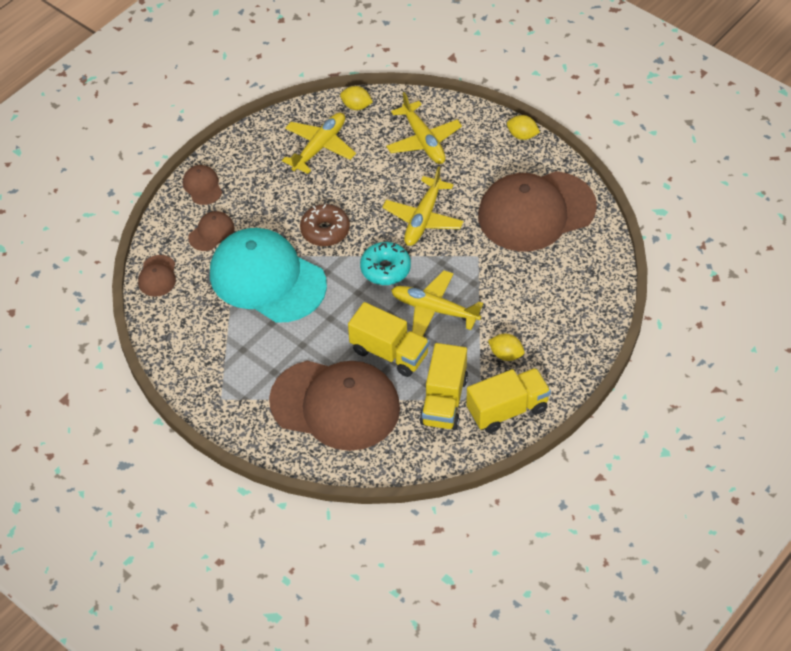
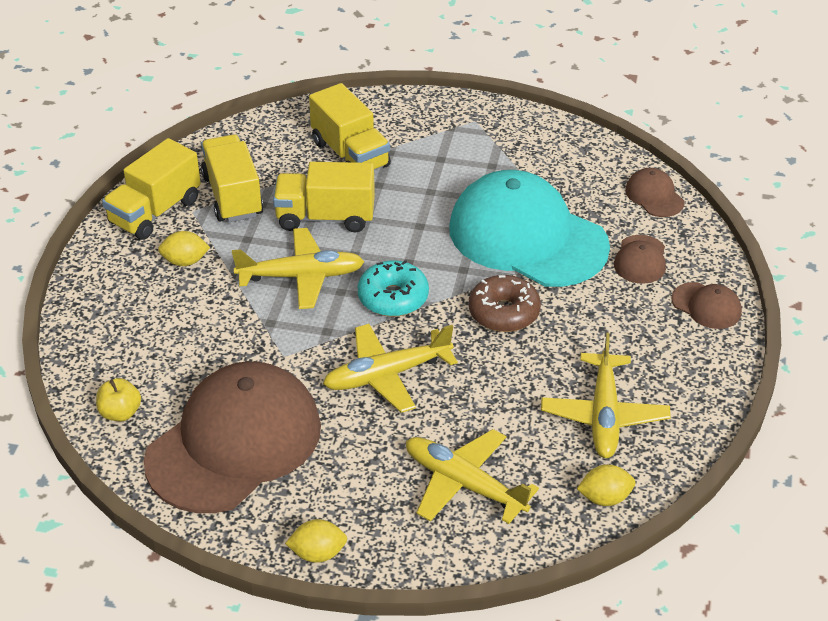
camera: 150 degrees right, 10 degrees down
(267, 279) = (527, 237): turquoise cap -> turquoise cap turned 150 degrees counterclockwise
(335, 405) = (350, 154): brown cap -> yellow truck
(423, 218) = (387, 375): yellow plane -> yellow plane turned 105 degrees counterclockwise
(595, 257) = (120, 413): none -> yellow apple

